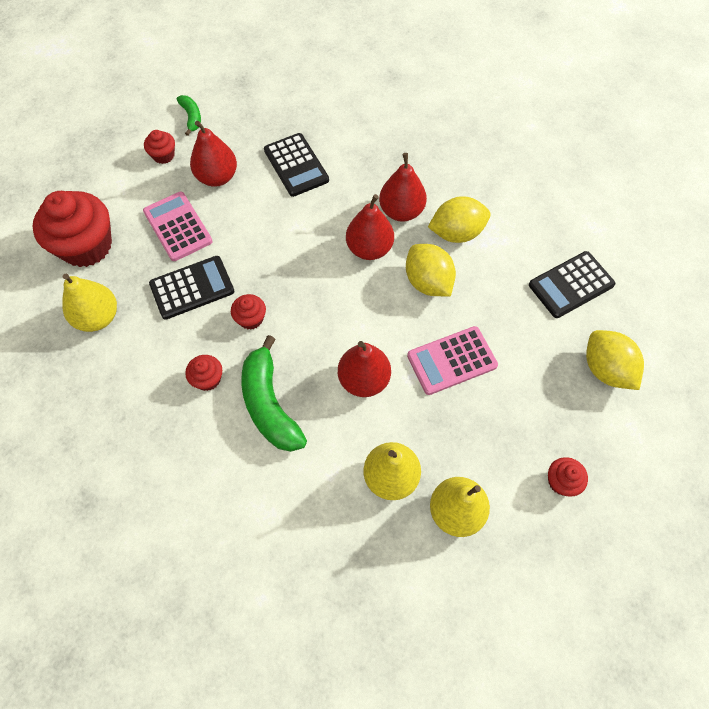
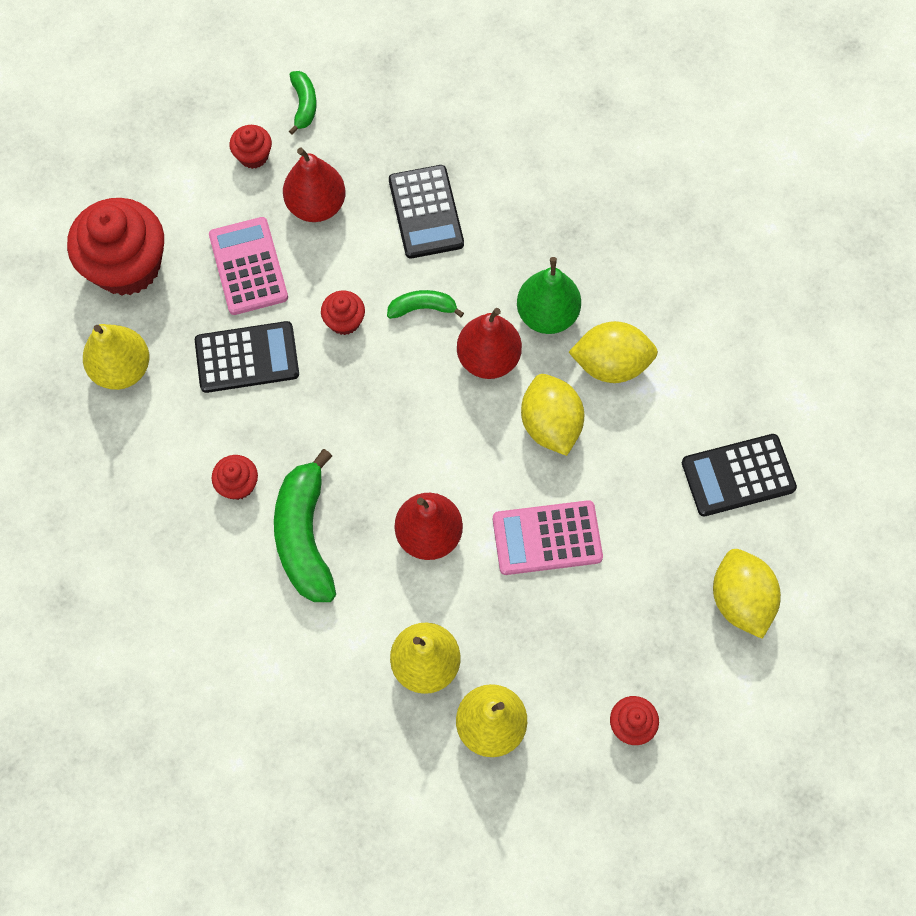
camera: 15 degrees right, 5 degrees up
(251, 319) = (310, 418): red cupcake -> red cupcake (344, 321)
(312, 226) = (422, 308): none -> green banana
(401, 211) = (547, 315): red pear -> green pear

